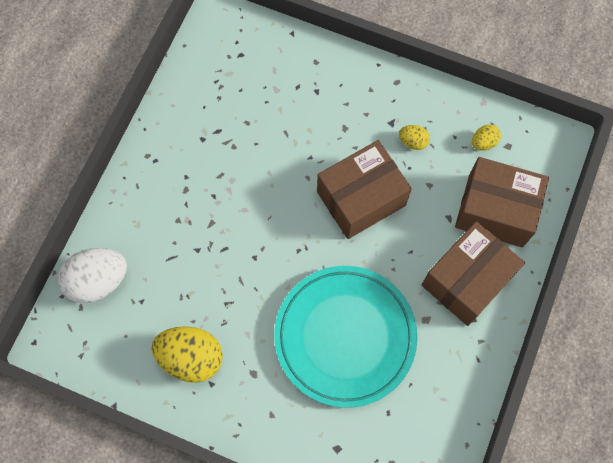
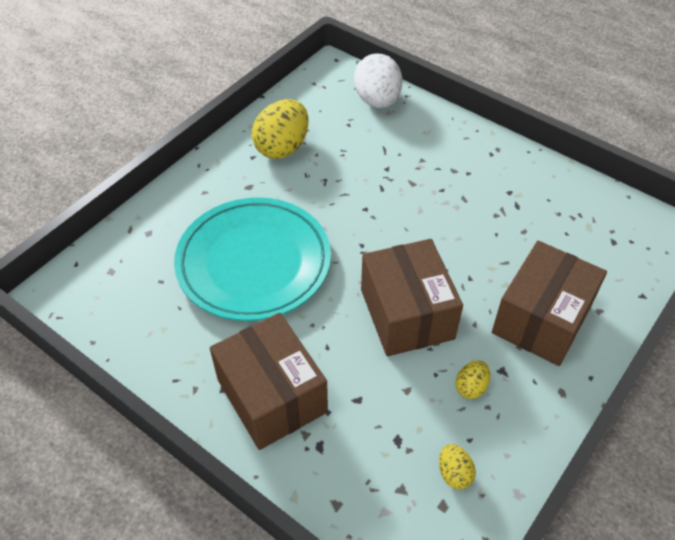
camera: 105 degrees right, 20 degrees down
(495, 211) = (351, 457): brown box -> brown box (541, 319)

